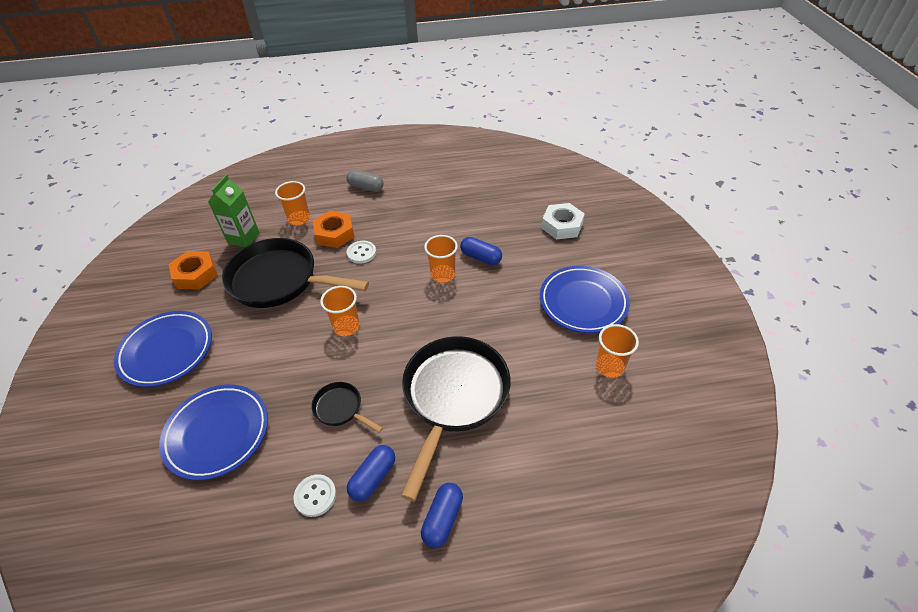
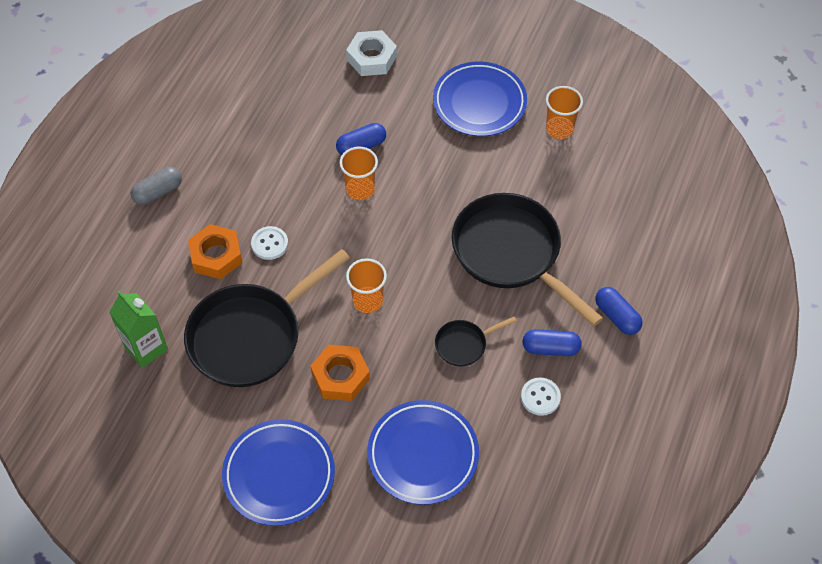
camera: 60 degrees left, 10 degrees up
(196, 274) = (173, 416): orange nut -> orange nut (340, 376)
(299, 219) = (159, 280): orange cup -> none
(373, 478) = (550, 348): blue capsule -> blue capsule turned 60 degrees counterclockwise

